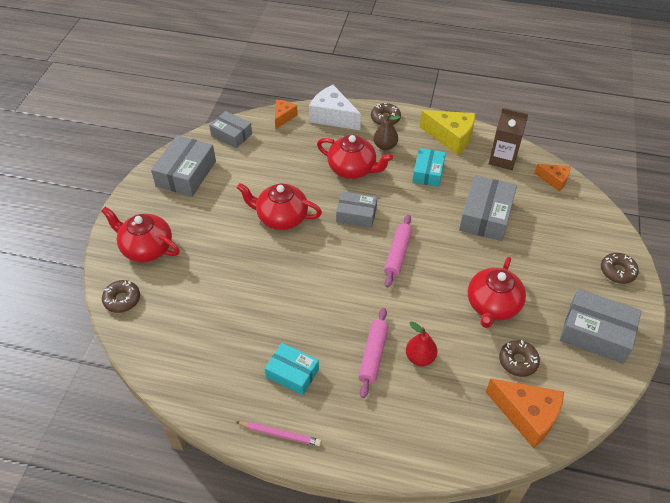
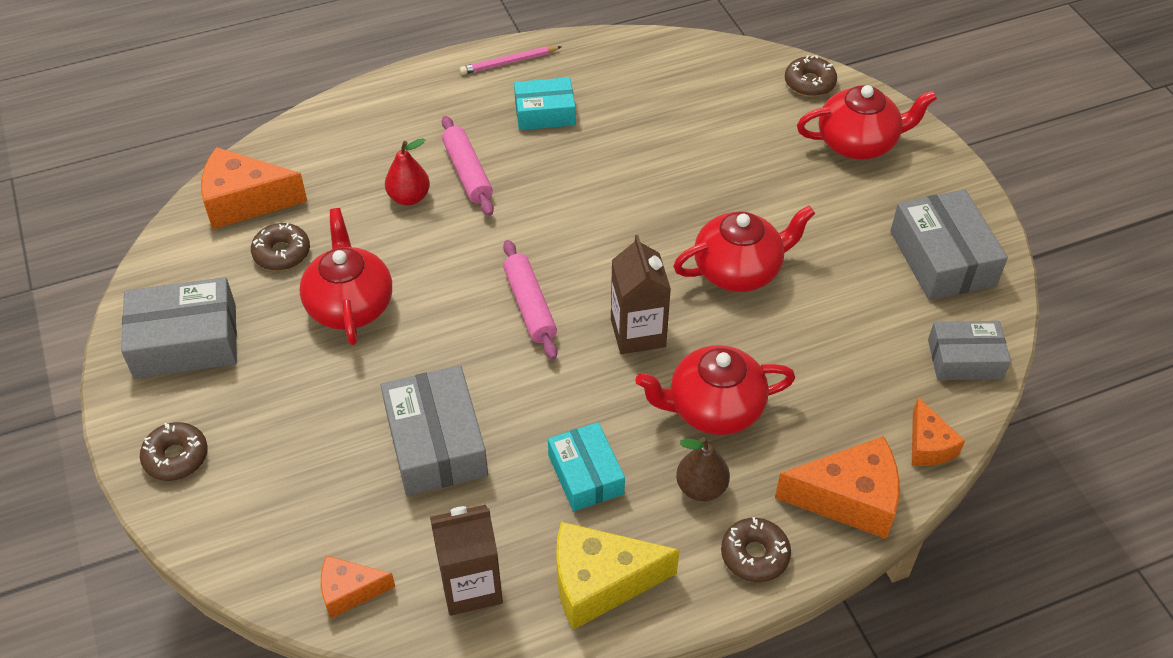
camera: 145 degrees right, 0 degrees up
(332, 117) = (849, 499): white cheese -> orange cheese
(356, 214) = (638, 333): grey box -> brown carton

